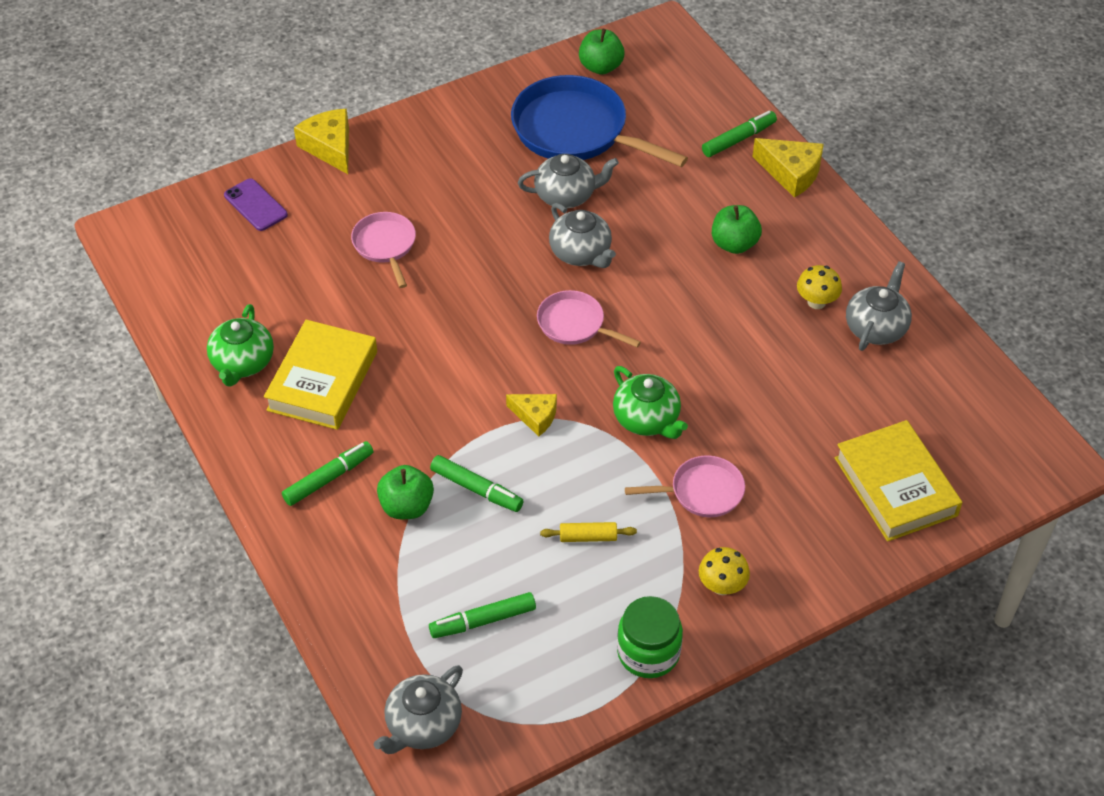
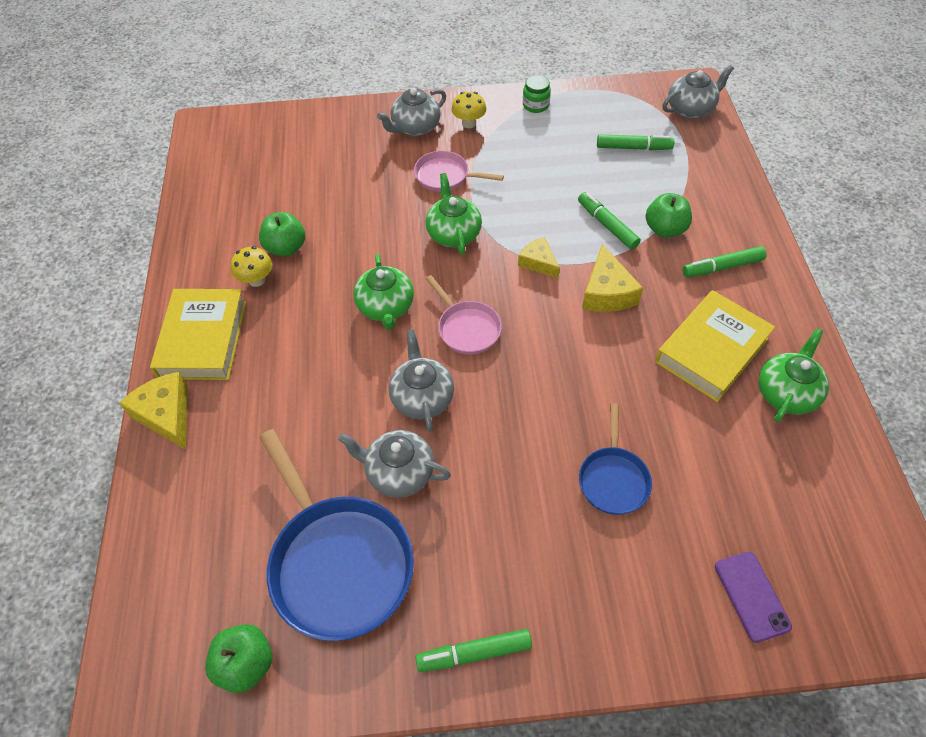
camera: 155 degrees left, 5 degrees up
(330, 147) = (641, 660): yellow cheese -> yellow cheese (606, 292)
(385, 246) = (613, 478): pink pan -> blue pan
(588, 537) = (540, 173): yellow rolling pin -> none
(648, 652) = (535, 105): green jar -> green jar, size x0.65
(667, 318) = (386, 307): none -> green teapot
(734, 244) = (279, 356): green apple -> green apple (286, 248)
(739, 139) = (180, 477): green marker -> green marker (474, 653)
(876, 328) = (231, 245): grey teapot -> grey teapot (415, 127)
(895, 486) = (316, 142): yellow book -> yellow book (203, 339)

